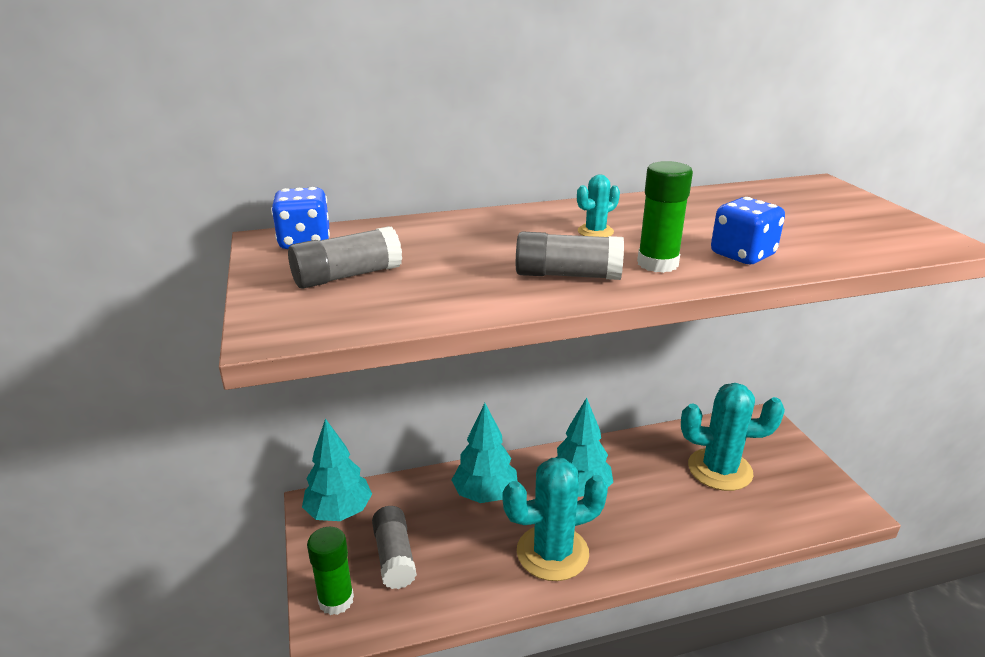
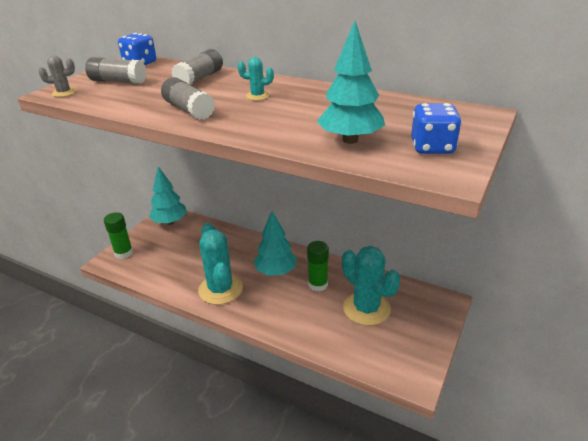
camera: 45 degrees right, 5 degrees up
(301, 323) = (64, 93): none -> grey cactus
(394, 557) = (163, 251): grey glue stick -> grey glue stick (200, 78)
(485, 494) = (232, 248): turquoise tree -> turquoise tree (350, 140)
(552, 553) = (220, 289): turquoise cactus -> turquoise cactus turned 45 degrees clockwise
(657, 263) = (240, 120): green glue stick -> green glue stick (318, 284)
(742, 255) = (293, 132): blue dice -> blue dice (432, 147)

